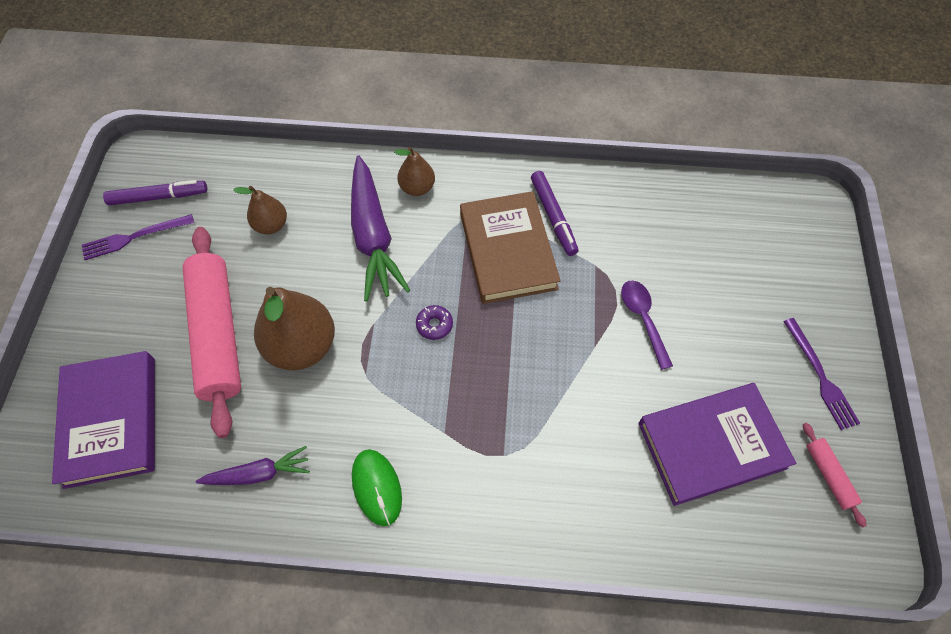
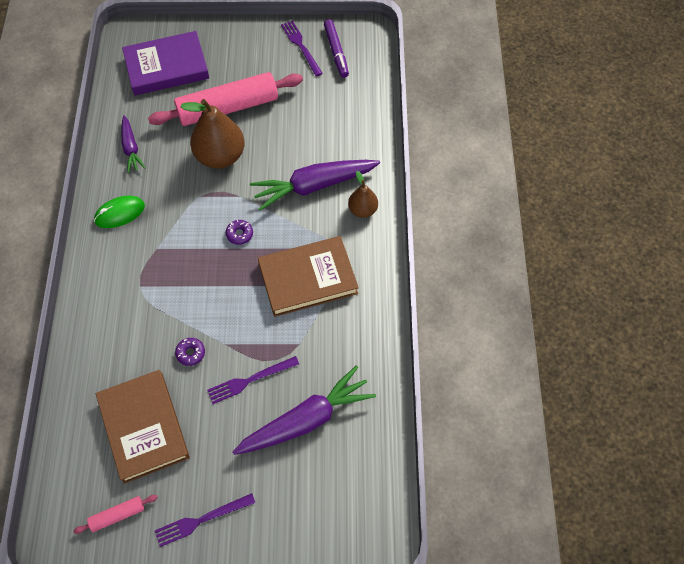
camera: 85 degrees right, 0 degrees up
(271, 225) = (318, 121): brown pear -> none
(553, 217) = (344, 311): purple marker -> none
(607, 387) = (190, 353): none -> purple donut
(643, 319) = (250, 380): purple spoon -> purple fork
(690, 263) = (306, 420): none -> purple carrot
(711, 445) = (144, 427): purple book -> brown book

